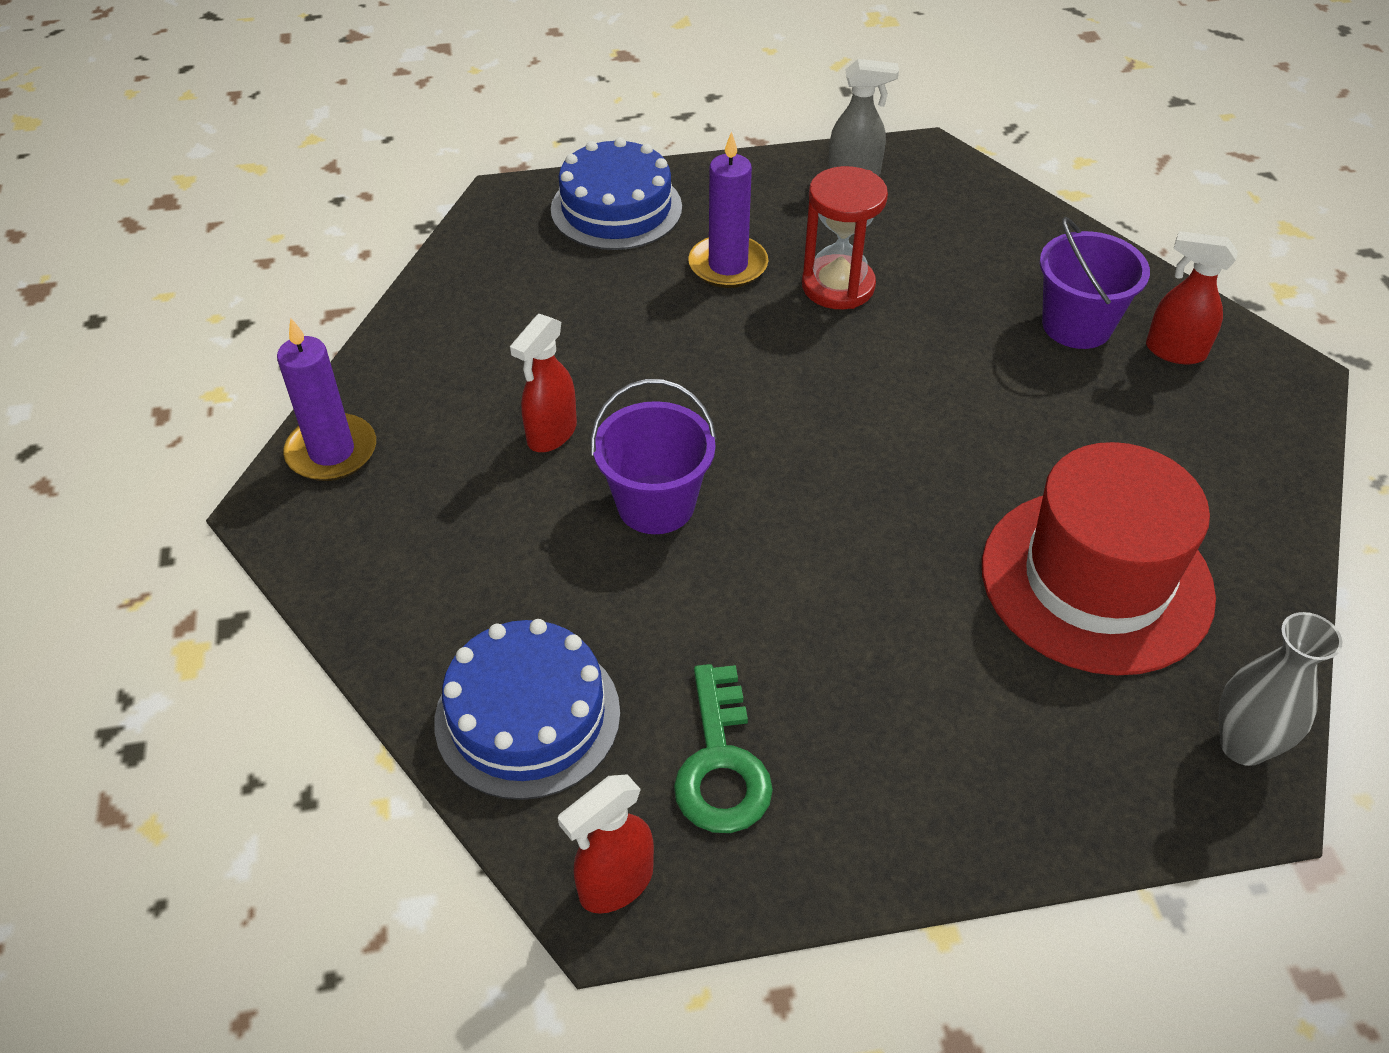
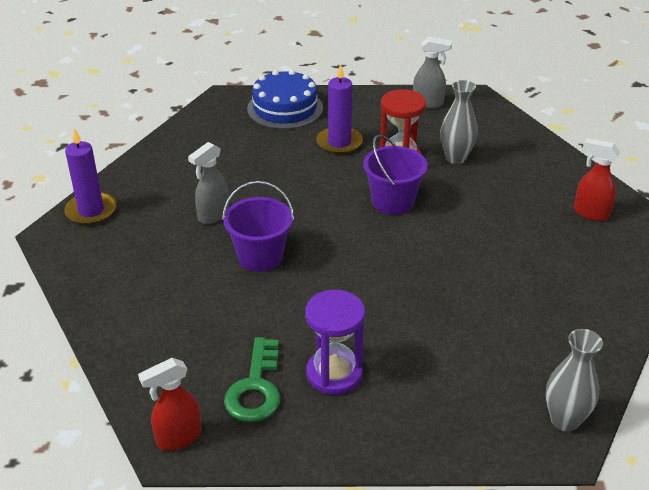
camera: 10 degrees right, 10 degrees down
(527, 716) = (156, 351): blue cake -> none
(551, 434) = (213, 216): red spray bottle -> grey spray bottle
(846, 715) = (334, 374): none -> purple hourglass
(929, 273) = (456, 158): none -> grey vase
(1076, 325) = (535, 194): purple bucket -> purple bucket (392, 201)
(1096, 580) = (503, 325): red hat -> none

